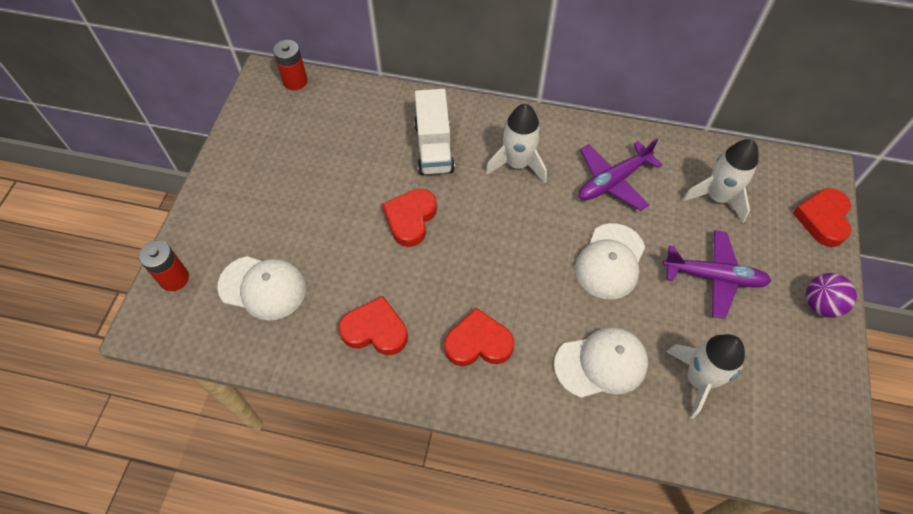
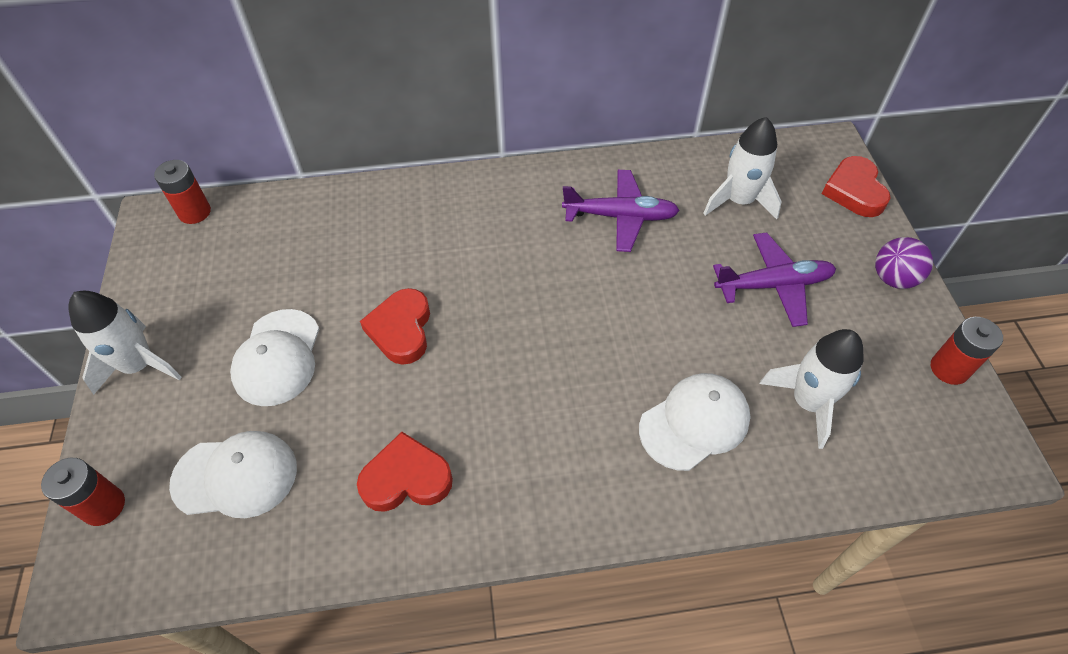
camera: 20 degrees left, 5 degrees down
(434, 147) = (399, 239): white truck -> none
(478, 343) = (541, 449): red heart -> none
(517, 164) = (506, 229): white rocket -> white rocket (139, 365)
(610, 261) = (655, 304): white cap -> white cap (277, 357)
(613, 181) = (621, 217): purple plane -> purple plane turned 120 degrees counterclockwise
(831, 394) = (949, 369): none -> red battery

